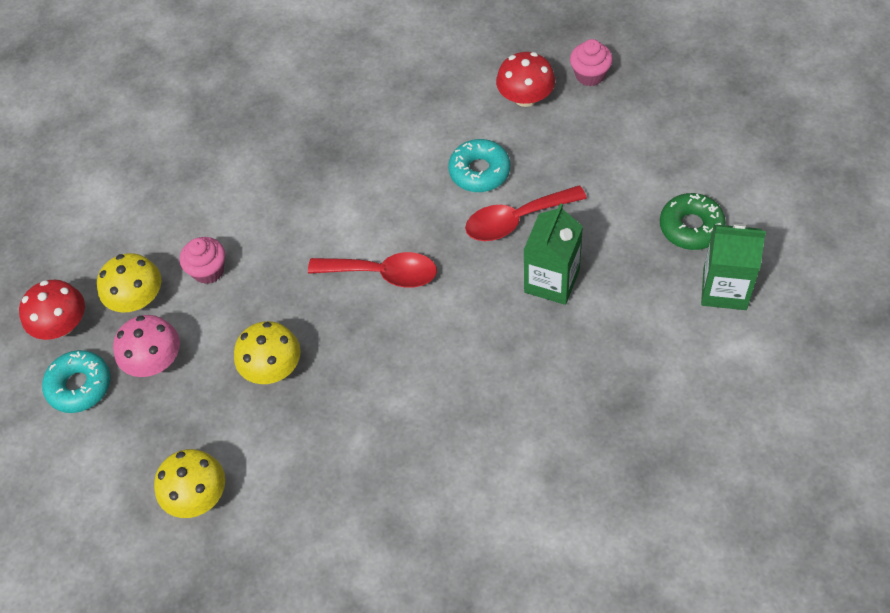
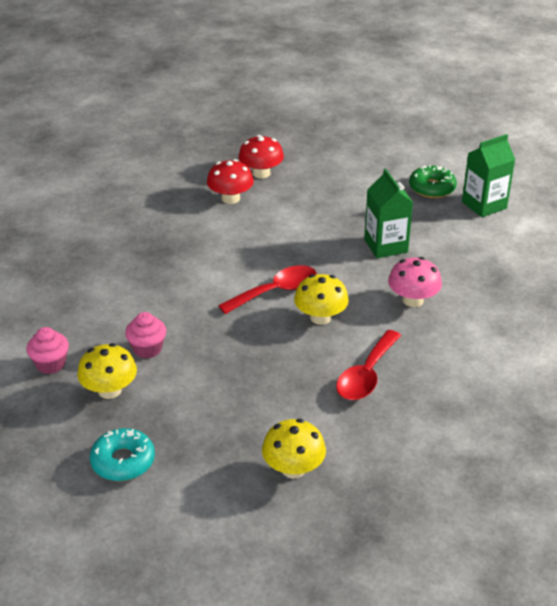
camera: 45 degrees left, 20 degrees down
(62, 325) = (64, 435): red mushroom -> red mushroom (230, 198)
(154, 361) = (167, 416): pink mushroom -> pink mushroom (413, 300)
(272, 367) = (260, 374): yellow mushroom -> yellow mushroom (320, 317)
(479, 171) = (276, 217): turquoise donut -> none
(516, 220) = (328, 229): red spoon -> red spoon (366, 375)
(590, 75) = (288, 148): pink cupcake -> pink cupcake (50, 364)

